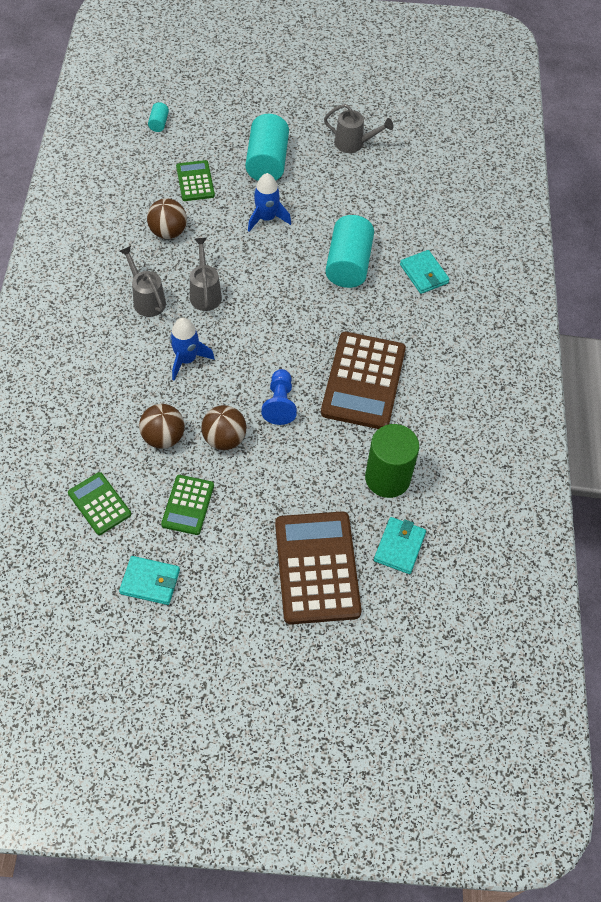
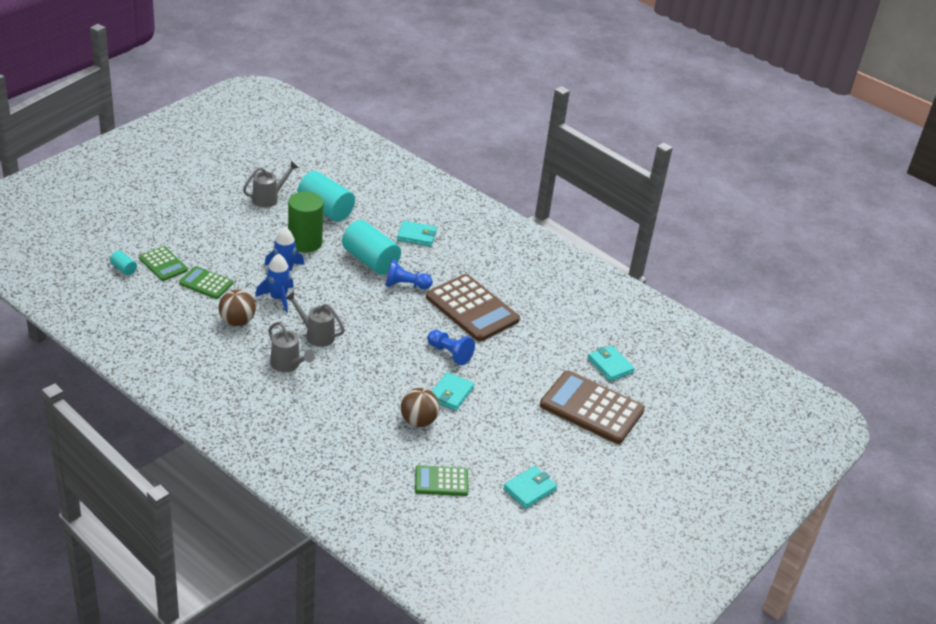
camera: 55 degrees left, 20 degrees down
(147, 300) = (288, 365): grey watering can -> grey watering can turned 135 degrees counterclockwise
(186, 359) = (364, 374): blue rocket -> blue rocket (278, 298)
(188, 505) = (486, 439): green calculator -> green calculator (163, 264)
(224, 439) = (451, 393): brown ball -> turquoise wallet
(267, 162) = (233, 242): turquoise cylinder -> turquoise cylinder (325, 209)
(341, 311) = (405, 285): none -> blue pawn
(387, 478) = (556, 341): green cylinder -> green cylinder (305, 242)

